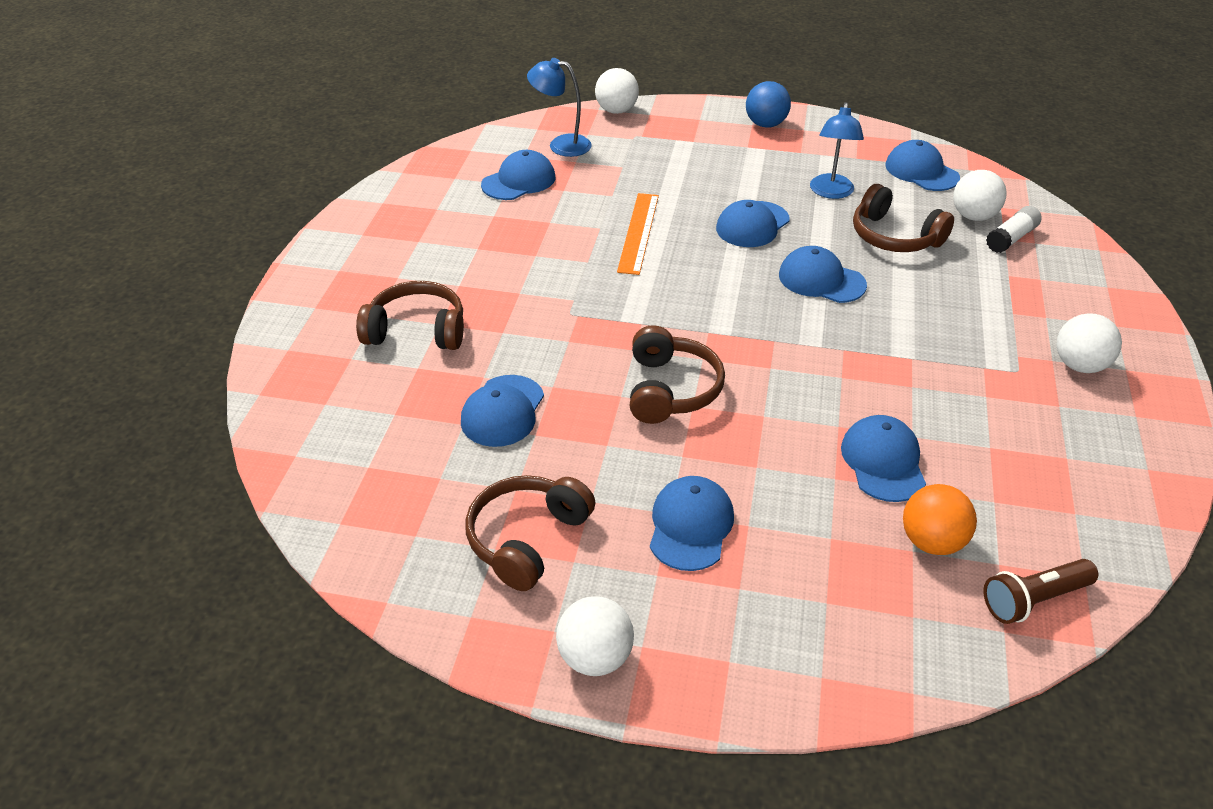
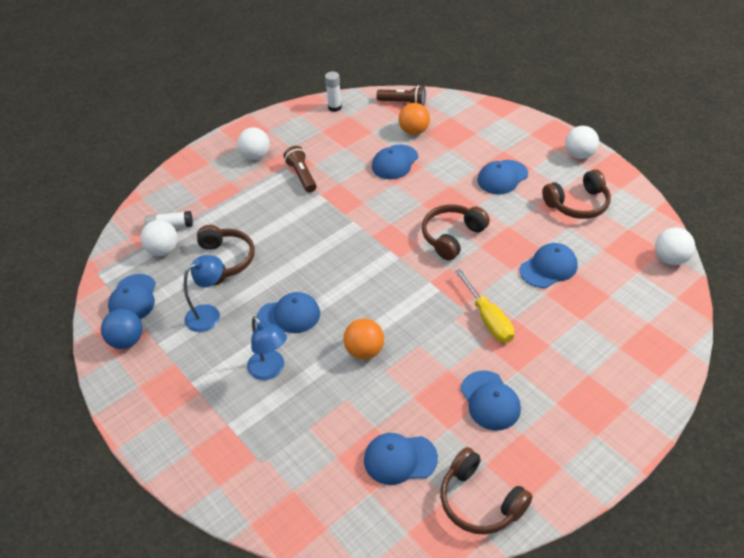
camera: 140 degrees left, 5 degrees up
(417, 331) = (567, 347): brown headphones -> brown headphones (480, 501)
(533, 317) = (488, 319): none -> yellow screwdriver
(561, 145) = (328, 488): blue lamp -> blue lamp (270, 370)
(616, 110) = (238, 510): white ball -> white ball (670, 259)
(638, 232) = (364, 351): orange ruler -> orange ball
(765, 124) = (155, 409): blue ball -> blue ball (127, 341)
(821, 280) = (302, 256): blue cap -> blue cap (490, 400)
(975, 370) = (302, 175): none -> brown flashlight
(1122, 517) = (334, 107): none -> white glue stick

